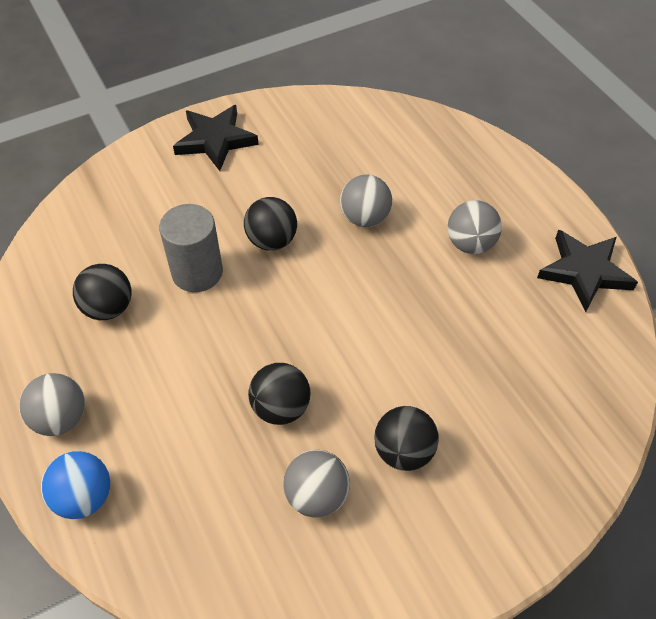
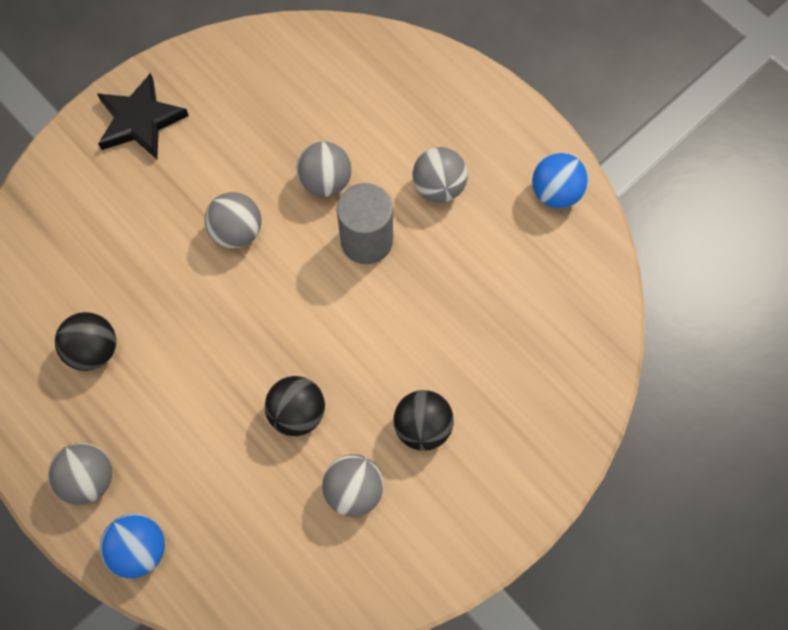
camera: 15 degrees left, 15 degrees up
(197, 272) = (171, 287): grey cylinder -> grey cylinder (366, 241)
(272, 240) = (237, 232): black ball -> grey ball
(584, 272) = (555, 193): black star -> blue ball

